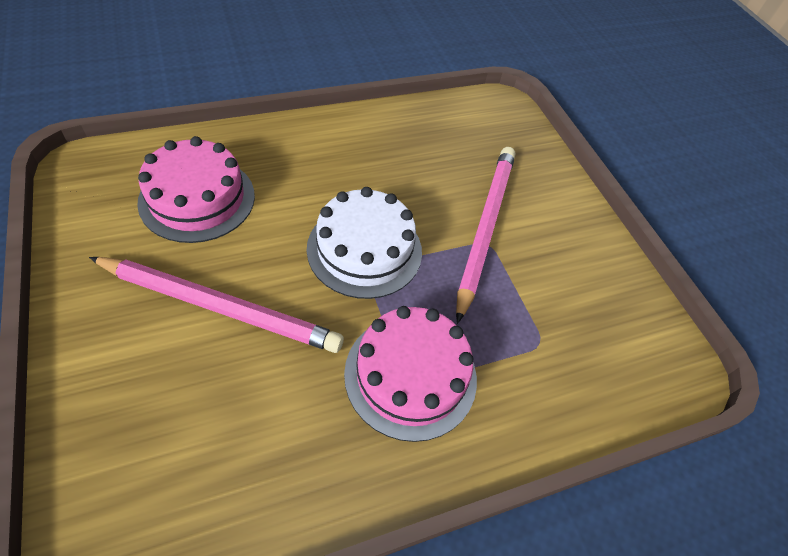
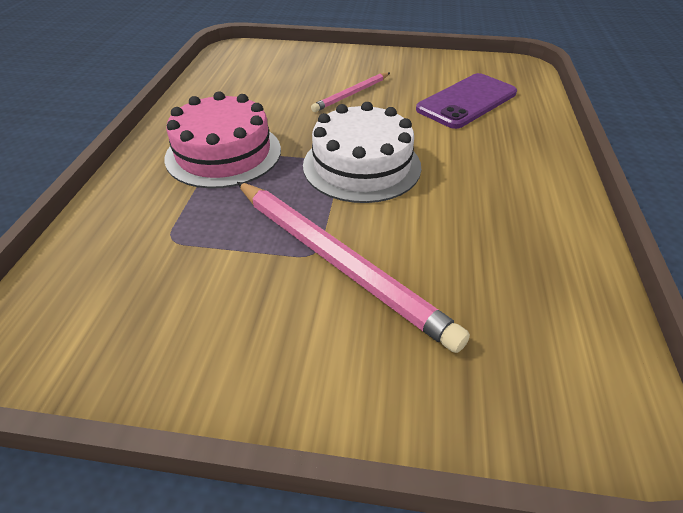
camera: 125 degrees right, 10 degrees down
(197, 198) = (466, 101): pink cake -> purple phone
(219, 307) = (351, 94): pink pencil -> pink pencil, size x0.53

